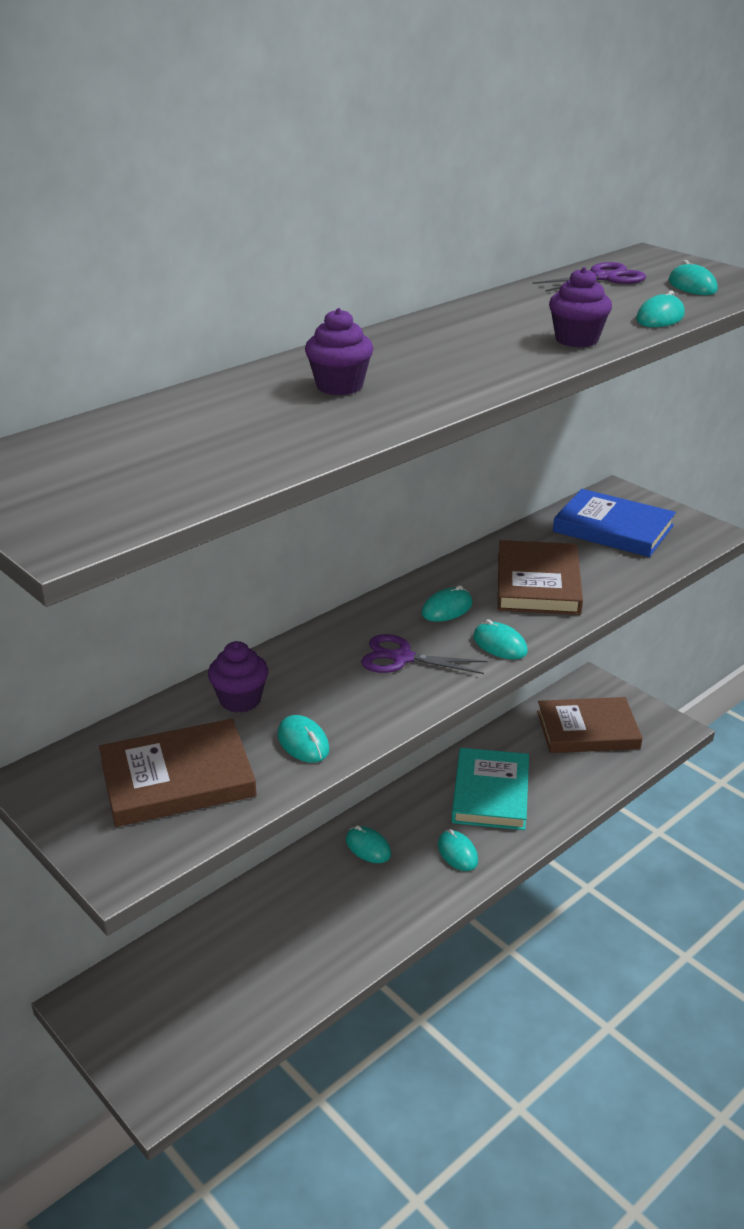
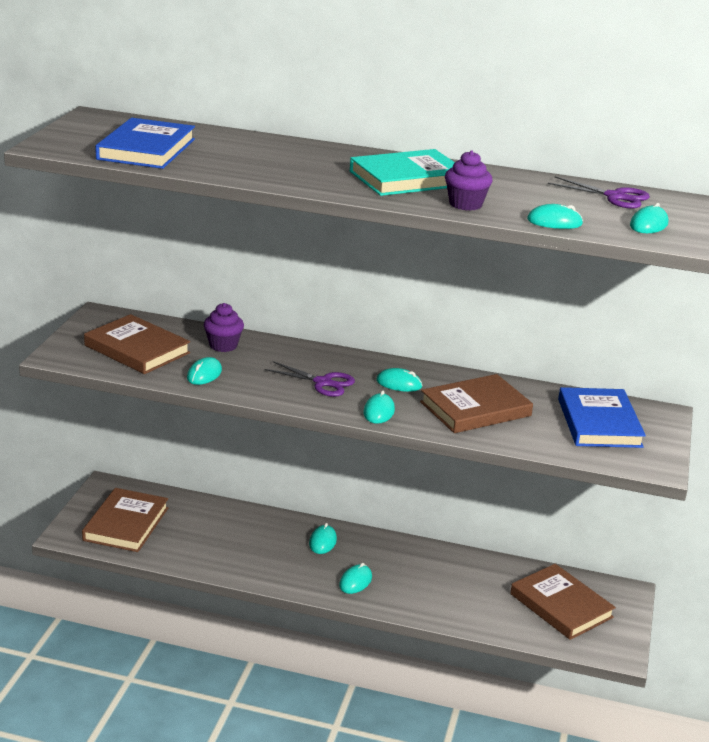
camera: 55 degrees right, 5 degrees down
(182, 464) = (146, 149): none -> blue book
(188, 1017) = (126, 524): none -> brown book
(339, 386) = (292, 161): purple cupcake -> none
(402, 658) = (323, 382): purple scissors -> purple scissors turned 135 degrees clockwise
(490, 793) = (433, 578): turquoise book -> turquoise book (407, 178)

